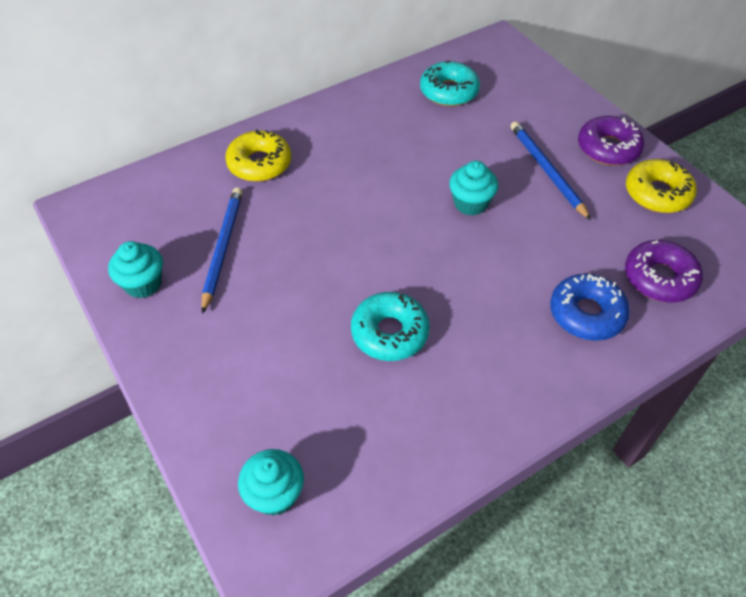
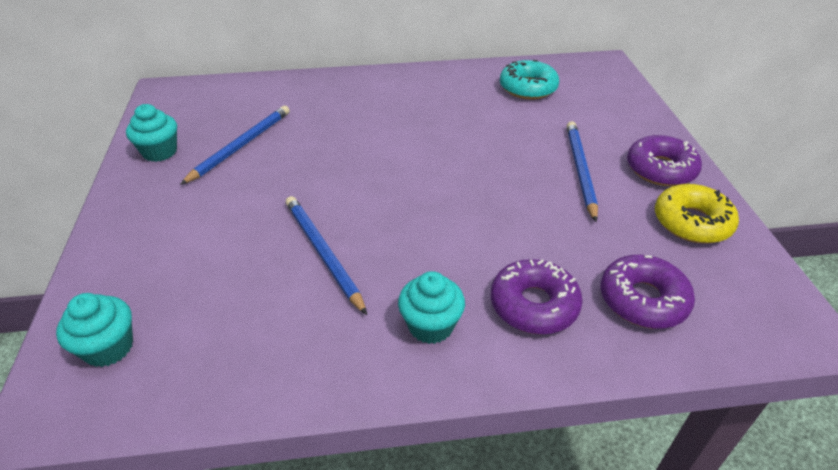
camera: 25 degrees right, 10 degrees down
(259, 164) = (321, 97): yellow donut -> none
(389, 333) = (323, 253): turquoise donut -> blue pencil
(470, 203) = (483, 175): turquoise cupcake -> turquoise cupcake (431, 325)
(586, 314) = (534, 305): blue donut -> purple donut

